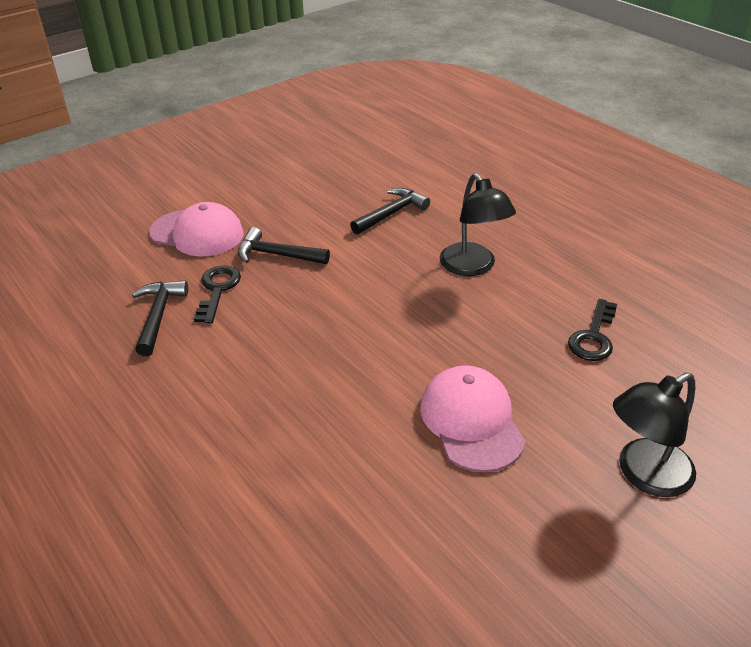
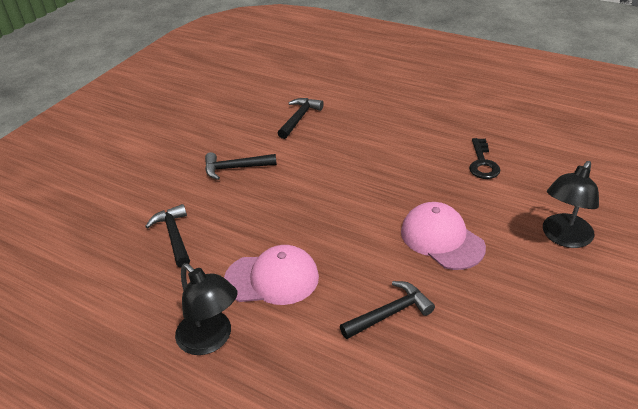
camera: 20 degrees left, 0 degrees up
(197, 233) = (163, 169): pink cap -> pink cap (272, 278)
(217, 290) = (207, 205): black key -> none
(342, 496) = (390, 313): none -> black hammer
(472, 267) = (378, 140): black lamp -> black lamp (211, 339)

